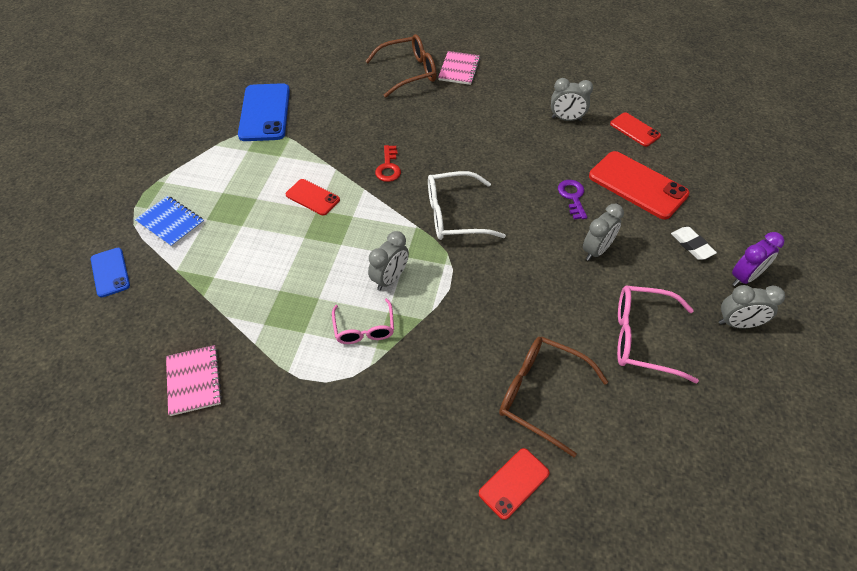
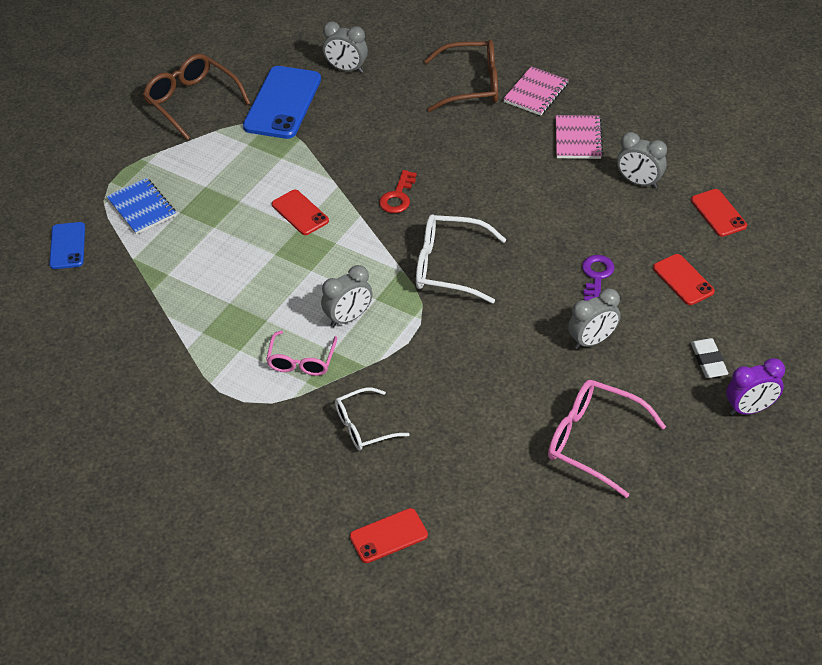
camera: 20 degrees right, 5 degrees down
(194, 381) = (118, 369): pink notebook -> pink notebook (578, 139)
(444, 377) = (363, 426): none -> white glasses
(540, 394) = (454, 467): brown glasses -> brown glasses (191, 101)
(637, 185) = (683, 280): red phone -> red phone, size x0.56
(737, 323) = (710, 453): grey clock -> grey clock (346, 69)

